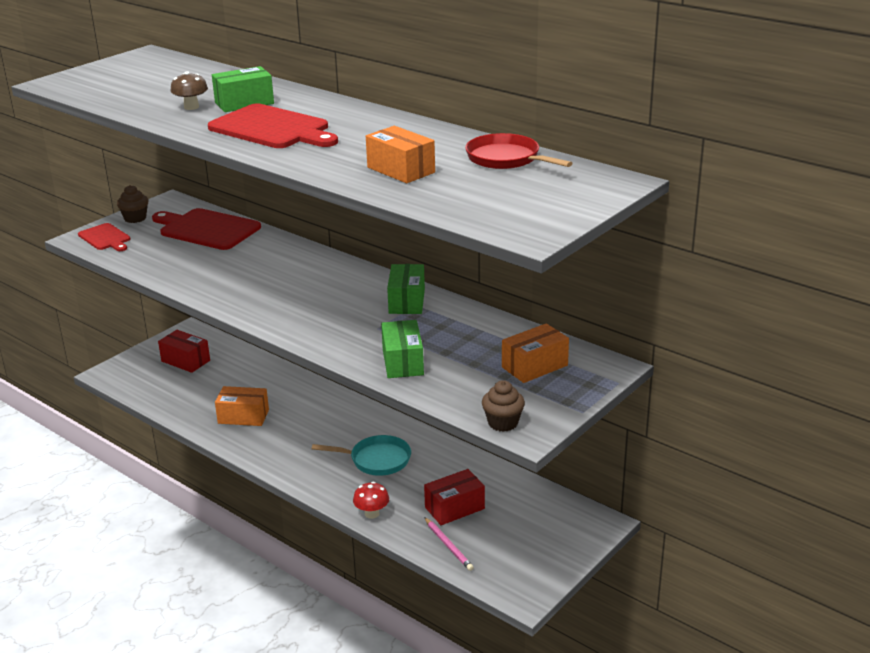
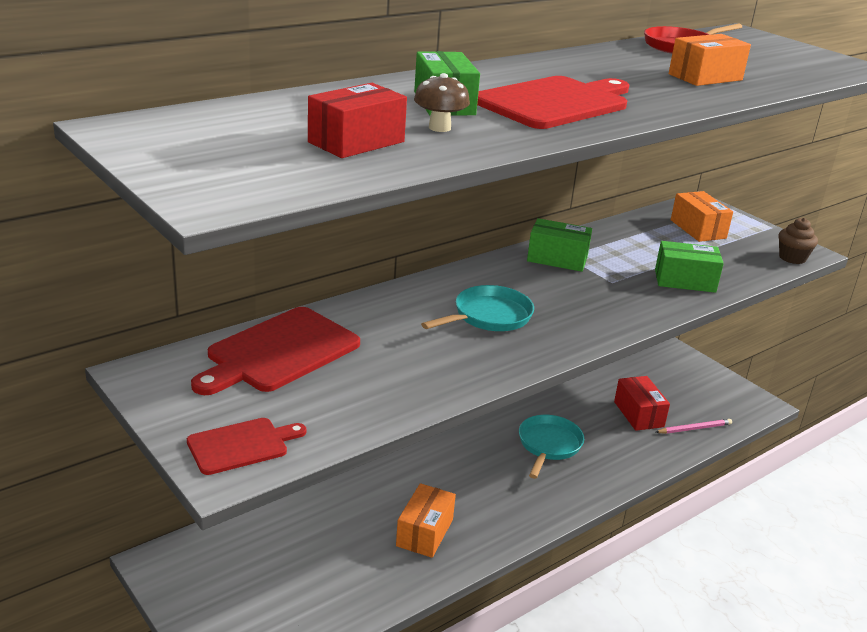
camera: 80 degrees left, 0 degrees up
(135, 218) = (183, 411): brown cupcake -> none
(185, 361) = (248, 574): red box -> red box (356, 142)
(286, 284) = (488, 316): none -> turquoise pan
(372, 513) = (641, 464): red mushroom -> none

